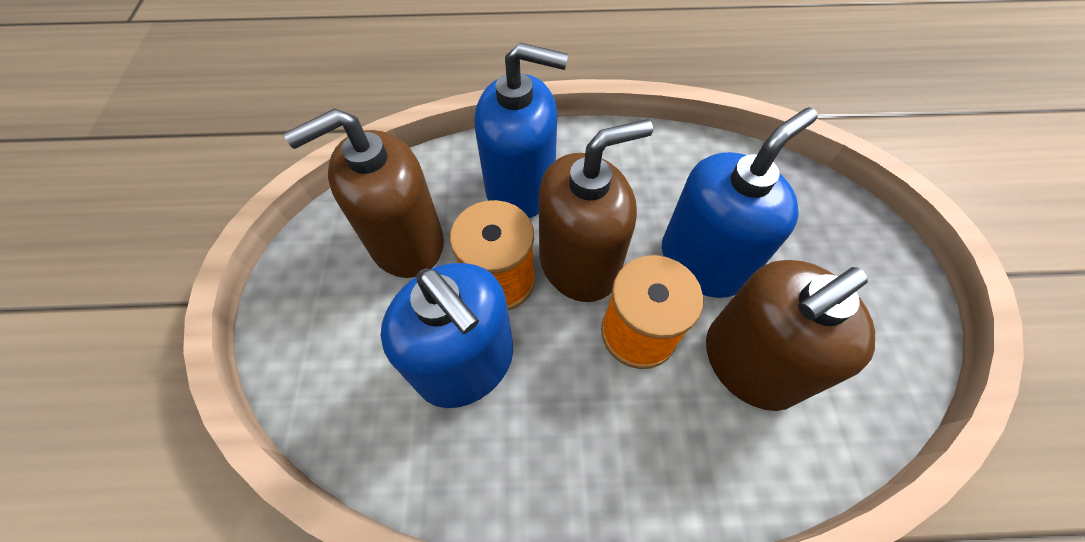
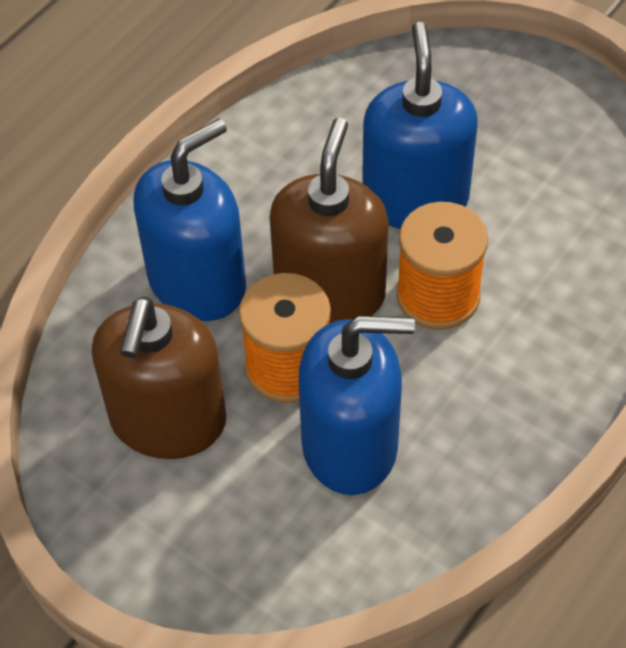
camera: 50 degrees left, 5 degrees down
(749, 362) = (531, 239): brown soap dispenser -> none

